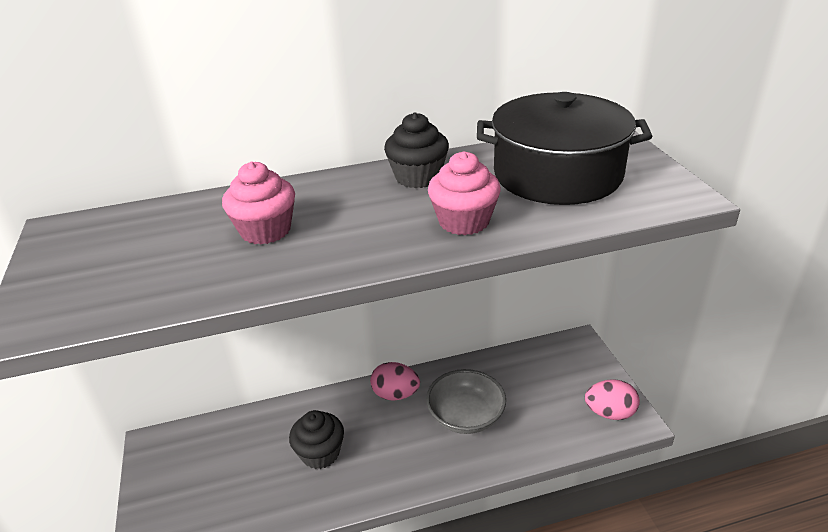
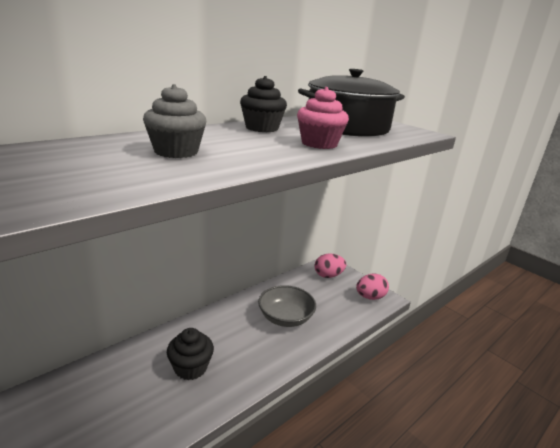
camera: 30 degrees left, 10 degrees down
(265, 230) = (176, 152): pink cupcake -> grey cupcake
(395, 394) = (228, 315): pink egg -> pink egg (328, 275)

